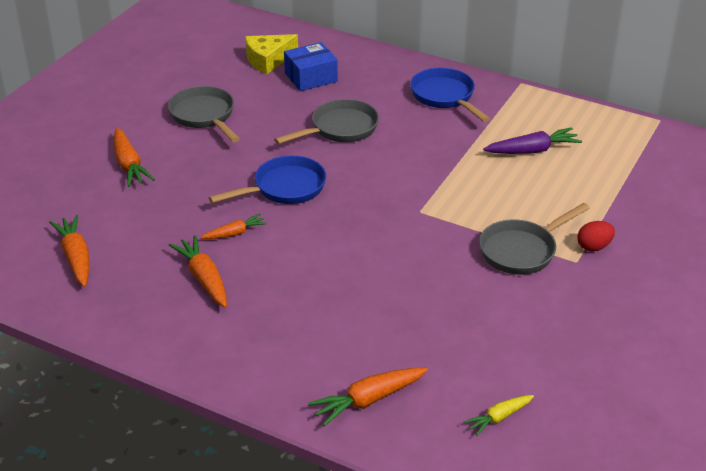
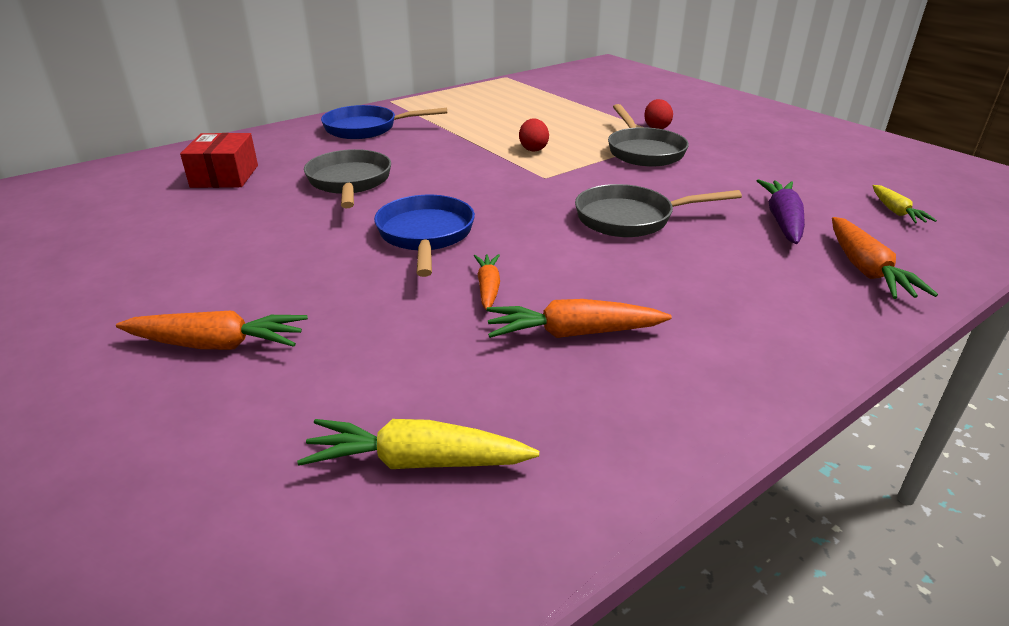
camera: 65 degrees left, 5 degrees down
(76, 257) = (418, 461): orange carrot -> yellow carrot
(204, 116) = (191, 256): grey pan -> grey pan (631, 219)
(268, 60) = (143, 191): yellow cheese -> none
(311, 77) = (225, 176): blue box -> red box
(474, 190) = (533, 149): none -> red egg
(532, 150) = (497, 118): purple carrot -> purple carrot (782, 221)

